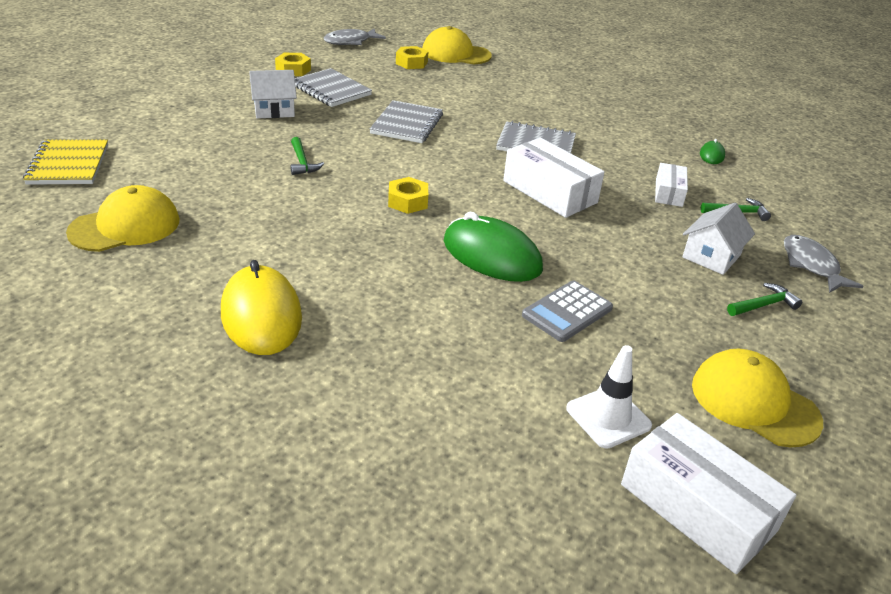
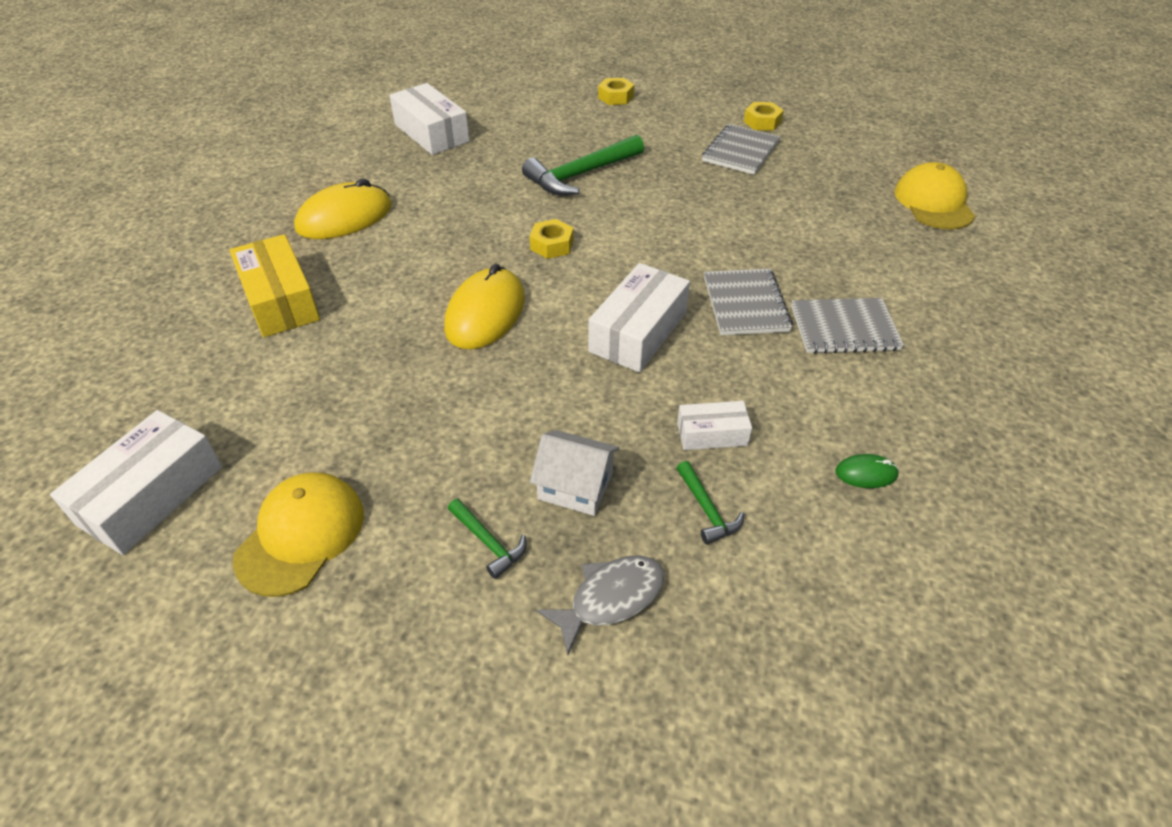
camera: 75 degrees right, 10 degrees up
(68, 164) = (500, 87): yellow notebook -> none
(125, 226) = (431, 133): yellow cap -> white box
(274, 110) = (667, 136): white house -> none
(302, 162) = (581, 175): green hammer -> green hammer, size x2.03
(350, 42) = (872, 133): grey fish -> none
(401, 383) = (280, 300): none -> yellow box
(407, 124) = (709, 210): grey notebook -> grey notebook (844, 328)
(411, 63) = (866, 180): yellow nut -> yellow nut (615, 97)
(492, 255) = (485, 313): green mouse -> yellow mouse
(567, 312) = (410, 377): grey calculator -> none
(608, 417) = (260, 425): white traffic cone -> none

